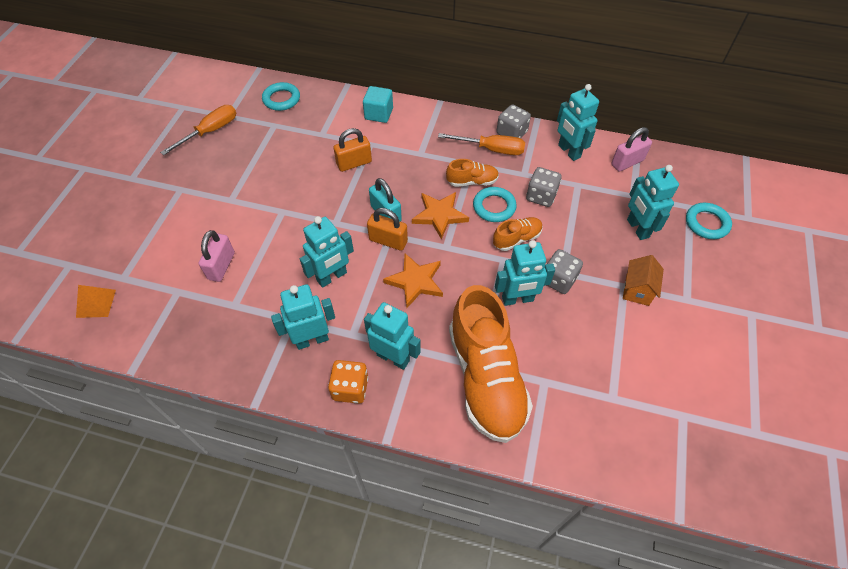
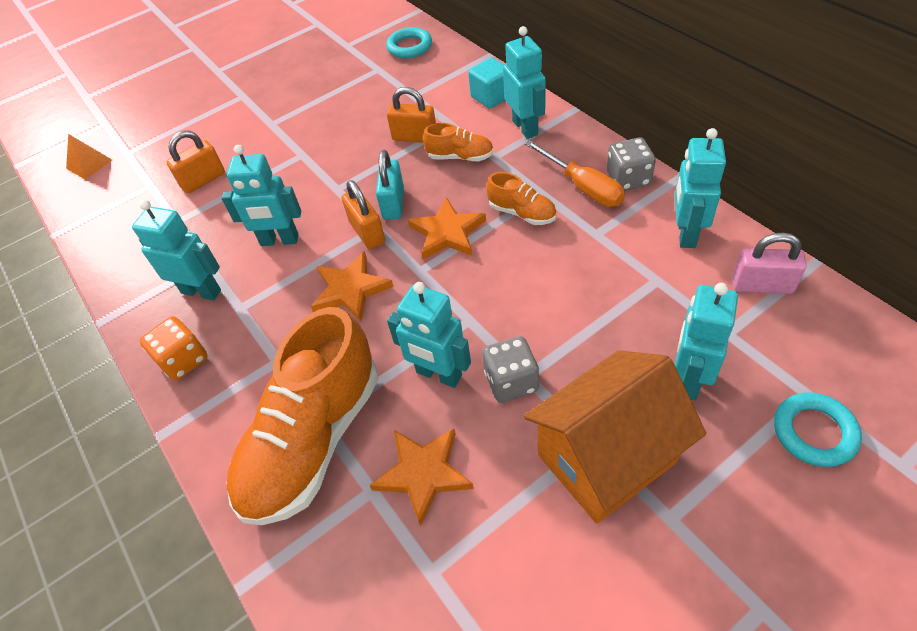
camera: 45 degrees right, 5 degrees down
(210, 131) = (317, 54): orange screwdriver -> none
(221, 266) = (203, 180): pink padlock -> orange padlock
(393, 357) = (250, 355): turquoise robot -> turquoise robot (525, 127)
(494, 207) = (519, 254): turquoise ring -> none
(516, 239) = (509, 304): orange shoe -> orange shoe (460, 157)
(541, 196) = (591, 270): grey dice -> none
(562, 355) = (423, 473): none -> orange star
(637, 290) = (606, 458): orange house -> orange house, size x2.05

